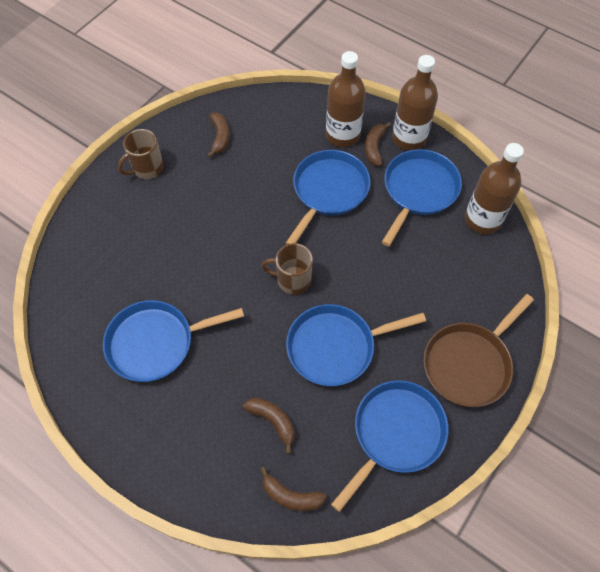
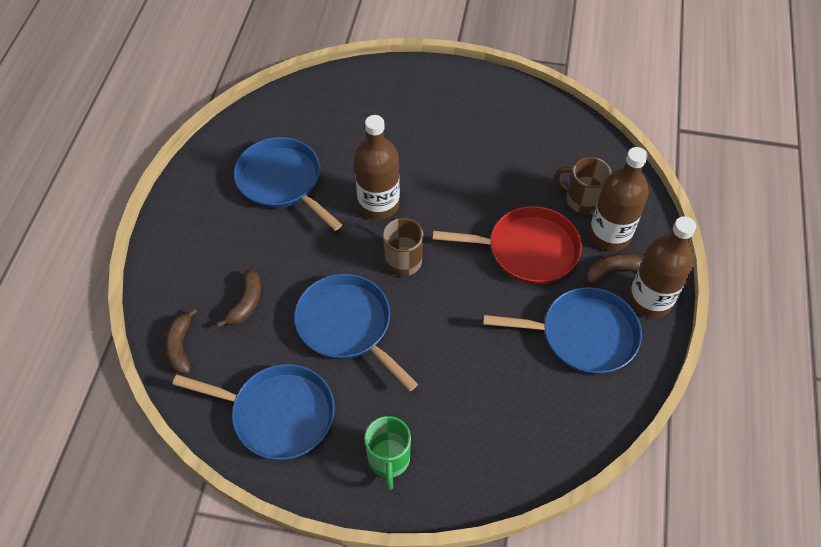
camera: 65 degrees right, 5 degrees down
(147, 168) = (459, 94): brown mug -> brown mug (582, 200)
(220, 137) = (533, 132): brown banana -> none
(328, 191) = (528, 250): blue pan -> red pan
(469, 364) = (389, 460): brown pan -> green mug
(482, 220) = (585, 415): brown bottle -> brown bottle (378, 204)

